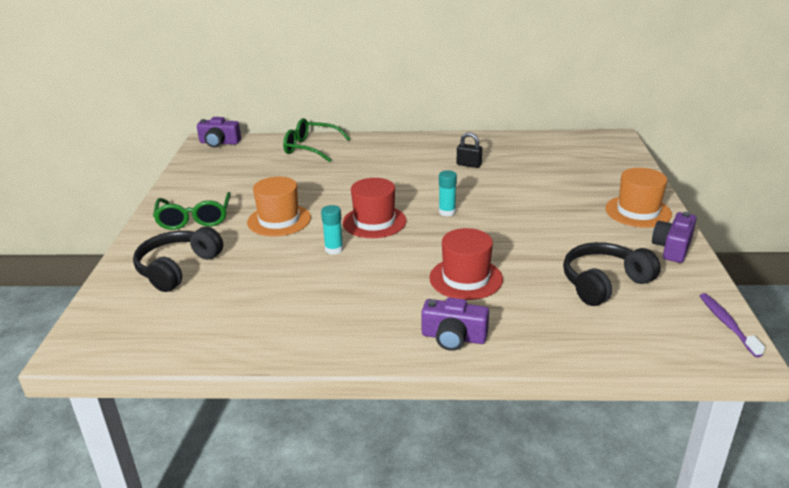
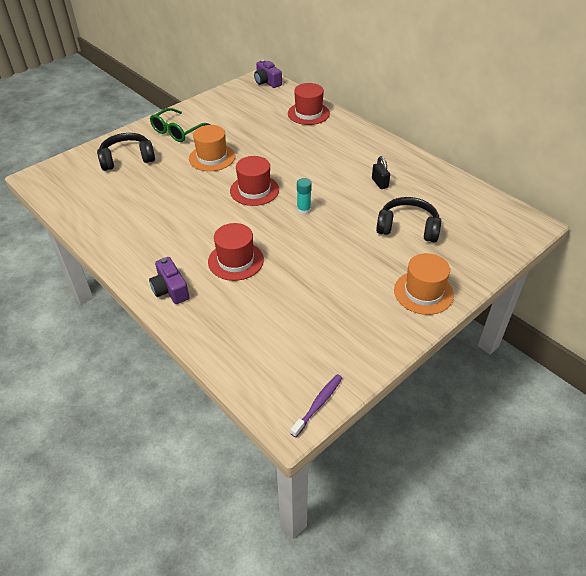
camera: 45 degrees right, 15 degrees up
(310, 148) = (308, 113): green glasses -> red hat
(334, 249) = (206, 195): turquoise glue stick -> none
(604, 283) = (301, 321): black headphones -> black headphones (408, 228)
(672, 248) = (391, 333): purple camera -> none

